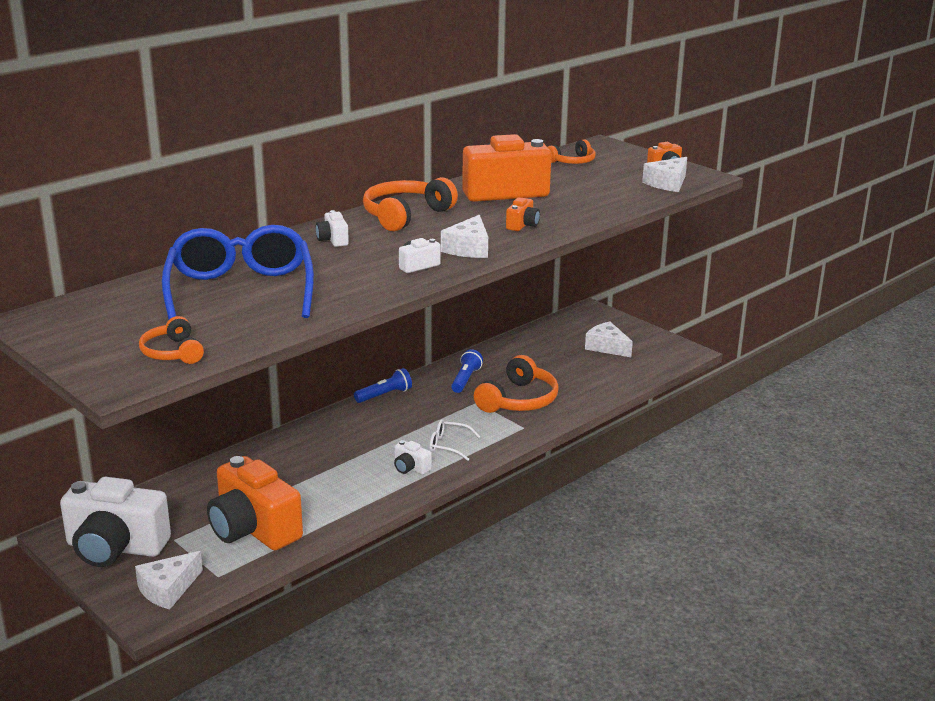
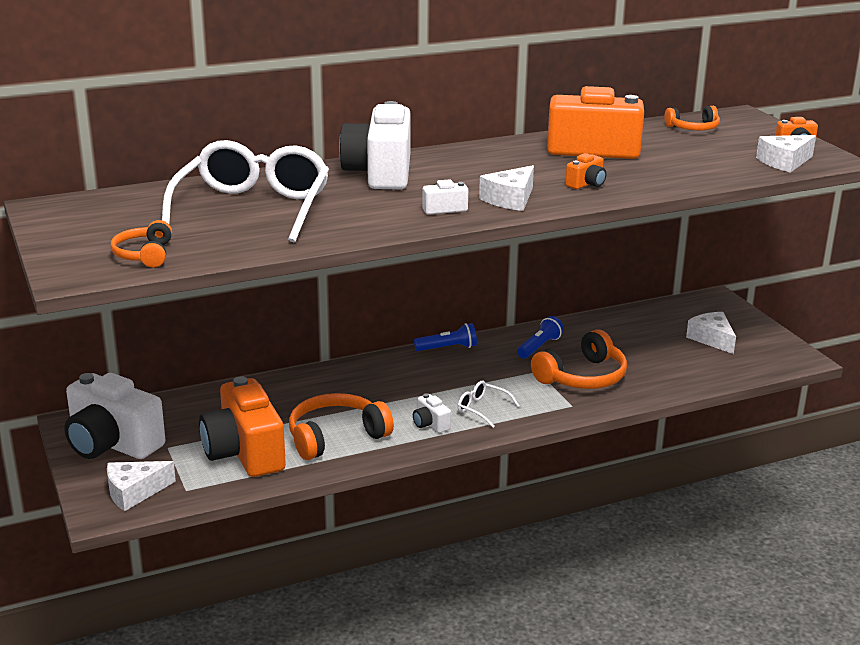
camera: 20 degrees right, 0 degrees up
(240, 291) = (253, 208): blue glasses -> white glasses
(333, 240) = (380, 173): white camera -> white camera, size x2.35
(405, 215) = (472, 159): orange headphones -> orange headphones (335, 437)

